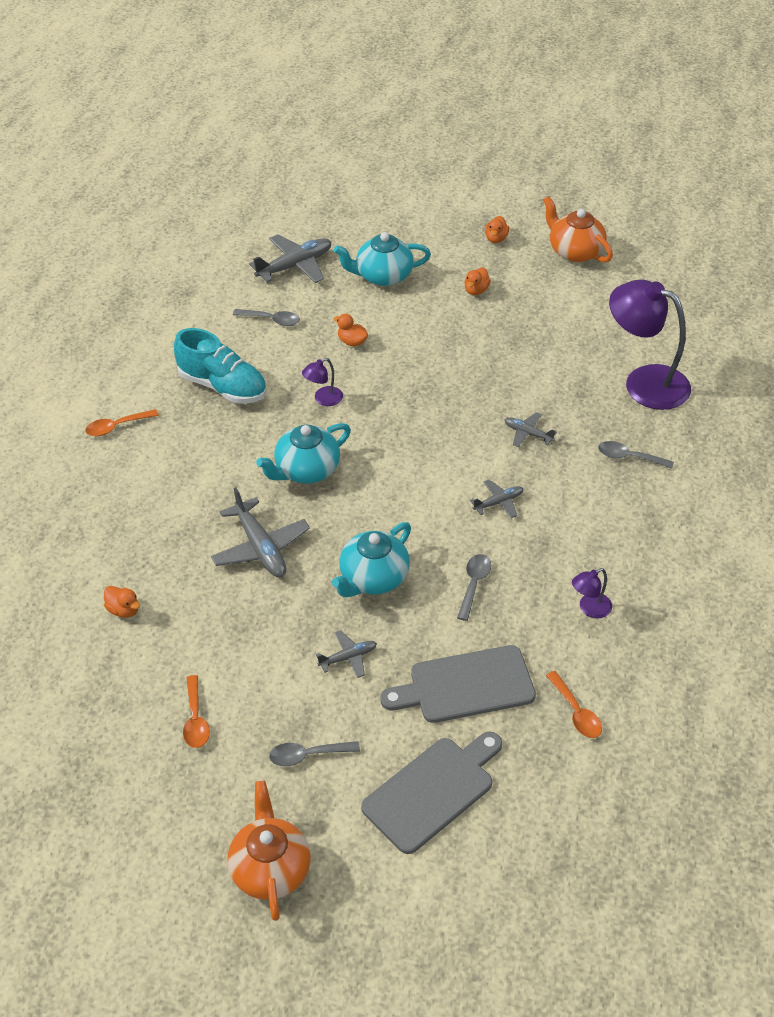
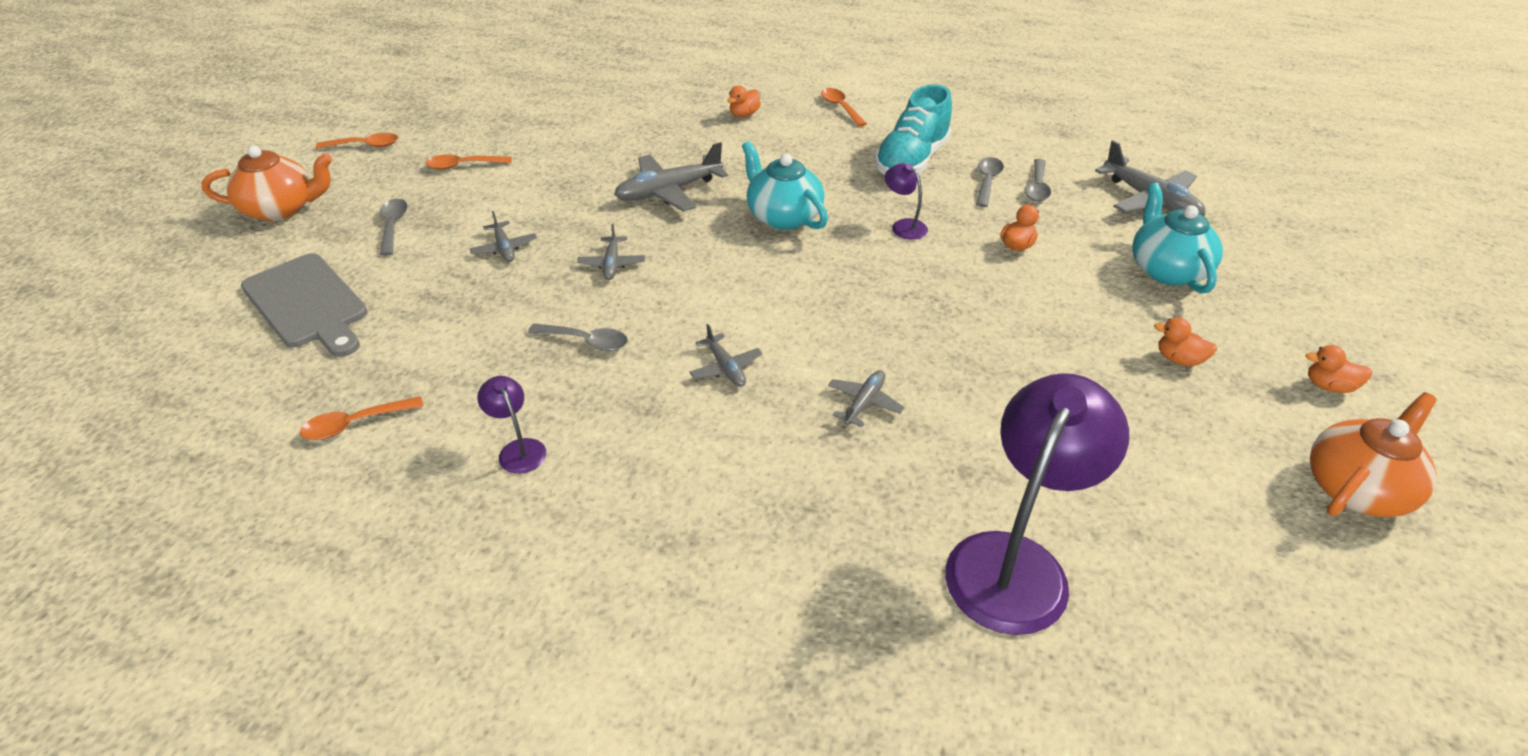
camera: 90 degrees right, 5 degrees down
(124, 610) = (602, 125): orange duck -> orange duck (744, 114)
(138, 826) = (365, 145): none -> orange spoon
(373, 578) = (612, 264): turquoise teapot -> grey plane
(465, 686) = (434, 330): grey cutting board -> none
(629, 457) = (821, 521): grey spoon -> grey spoon (987, 181)

